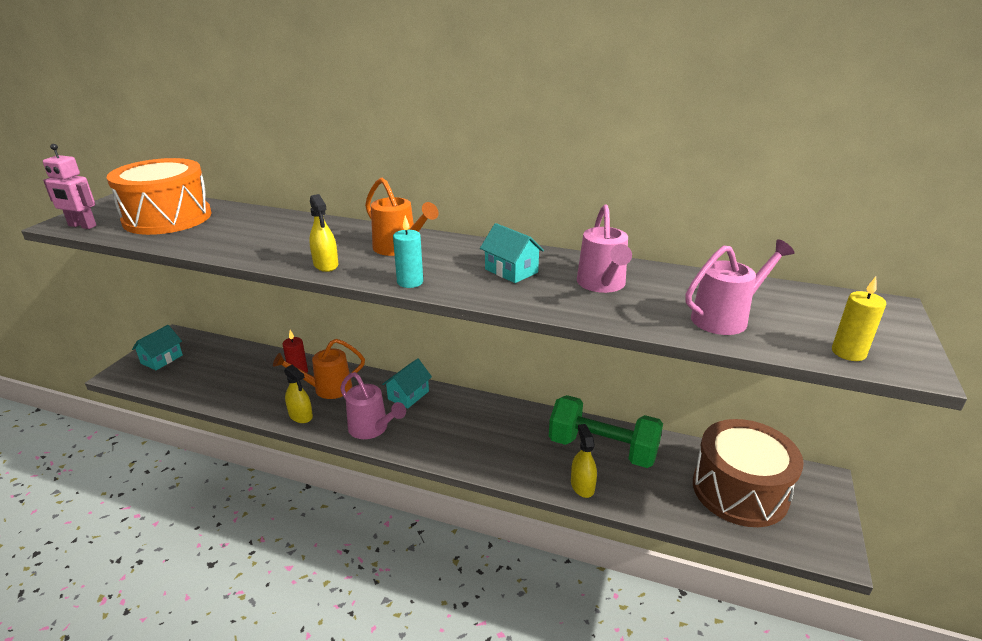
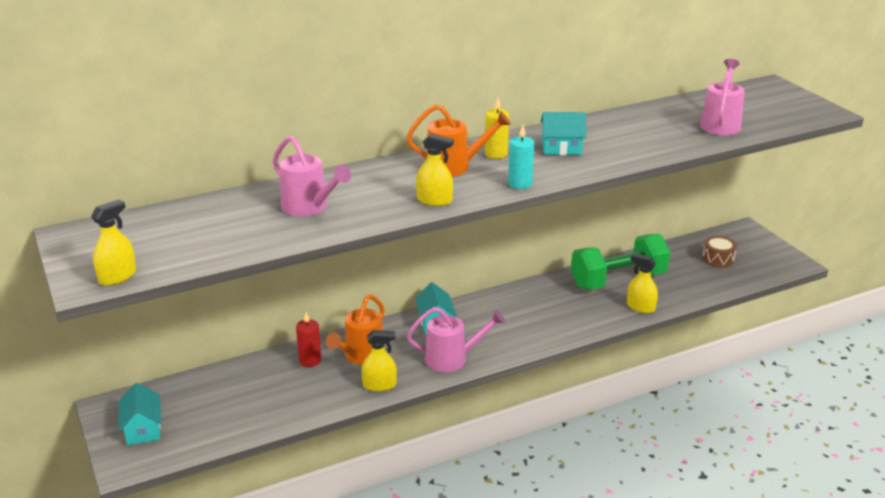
camera: 45 degrees left, 0 degrees up
(82, 226) = (117, 276): pink robot -> yellow spray bottle
(167, 218) = (186, 232): orange drum -> none
(602, 285) = (629, 133): pink watering can -> pink watering can (310, 207)
(739, 490) = (718, 259): brown drum -> brown drum, size x0.42
(848, 352) = (796, 117): yellow candle -> yellow candle (496, 154)

